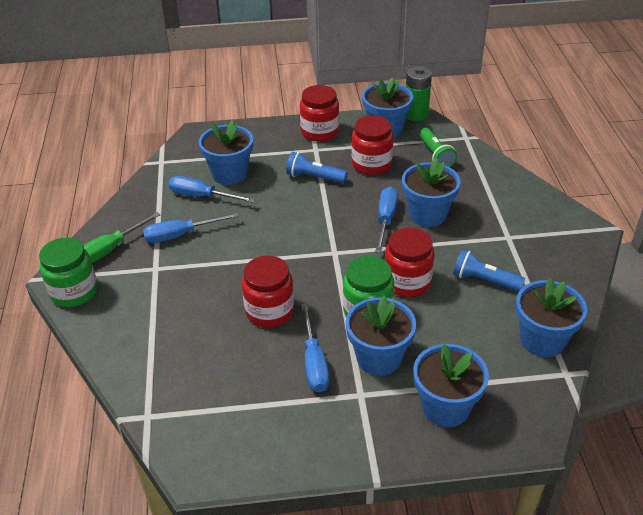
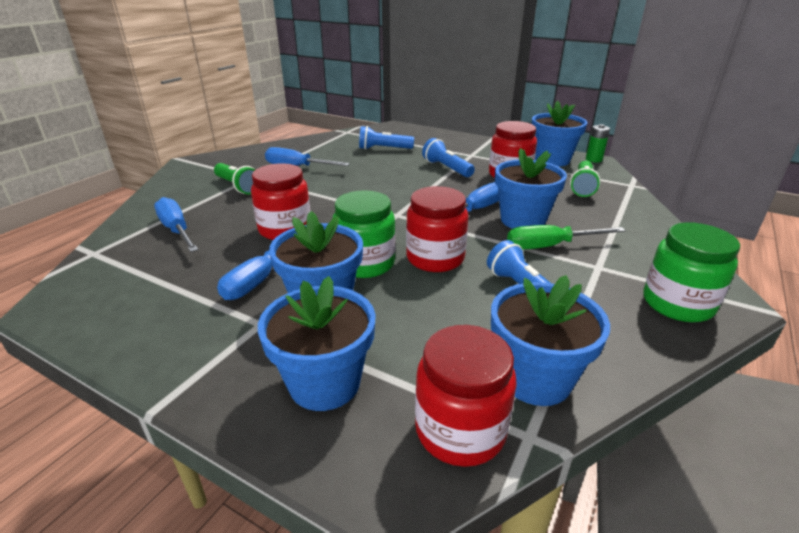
camera: 35 degrees right, 10 degrees down
(74, 292) = (184, 171): green jar -> green jar (677, 304)
(110, 249) = (242, 159): green screwdriver -> green screwdriver (550, 246)
(160, 285) = (238, 186): none -> green flashlight
(201, 196) = (345, 154): blue screwdriver -> blue screwdriver (177, 230)
(229, 174) = (383, 149): blue flower pot -> blue flashlight
(319, 132) = (488, 147): red jar -> red jar (460, 430)
(416, 115) = (593, 159): green battery -> green battery, size x0.64

